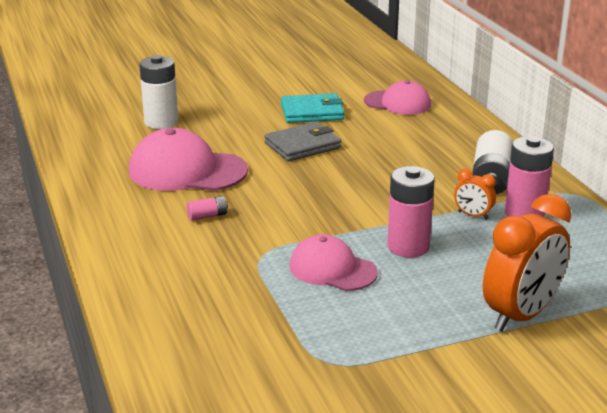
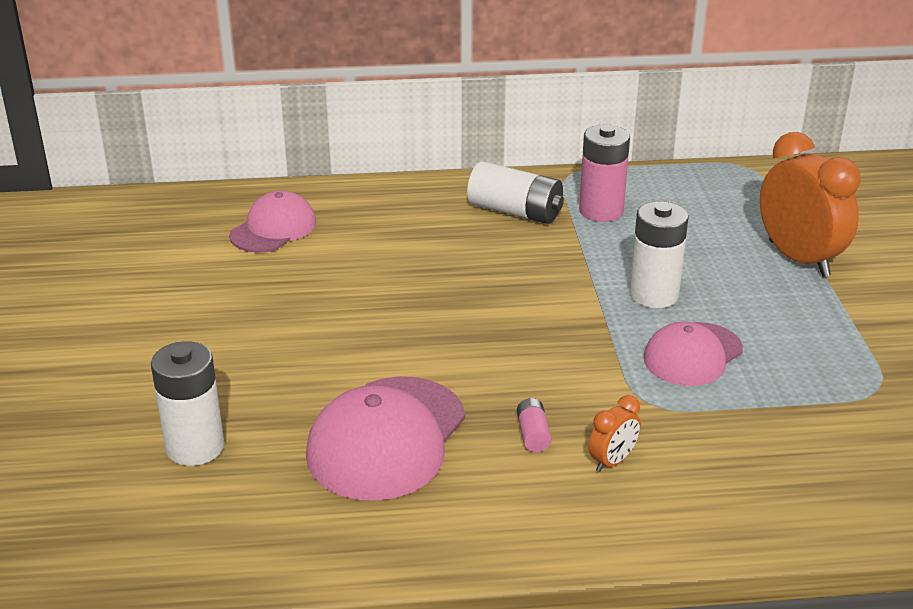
camera: 75 degrees left, 5 degrees up
(302, 145) = (359, 324): grey wallet -> none
(312, 112) = (256, 299): turquoise wallet -> none
(408, 247) = (654, 295): pink battery -> white battery
(473, 215) = (596, 241): orange clock -> orange clock (612, 461)

